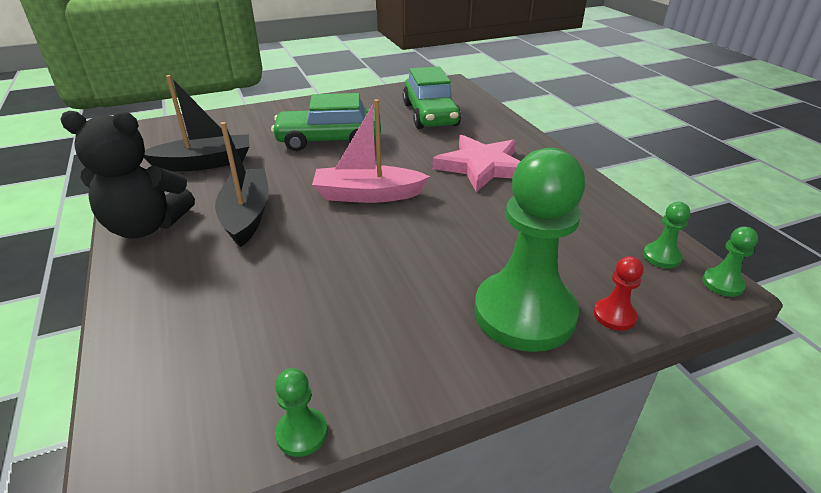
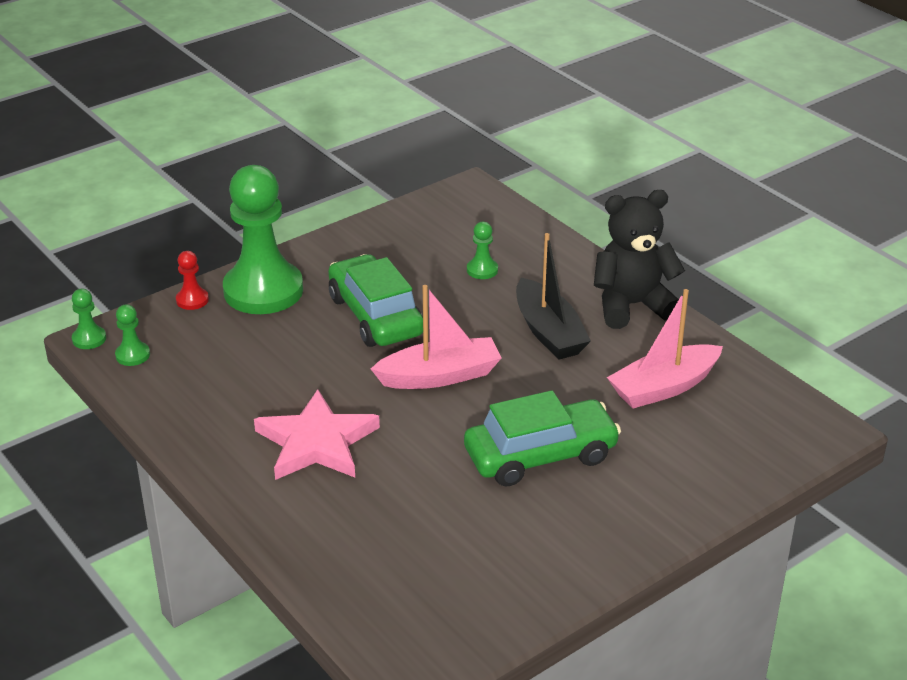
camera: 165 degrees right, 0 degrees up
(204, 163) = (664, 387): black boat -> pink boat
(302, 433) = (393, 213): green pawn -> green pawn (482, 270)
(430, 114) = (418, 546): green car -> green car (375, 316)

